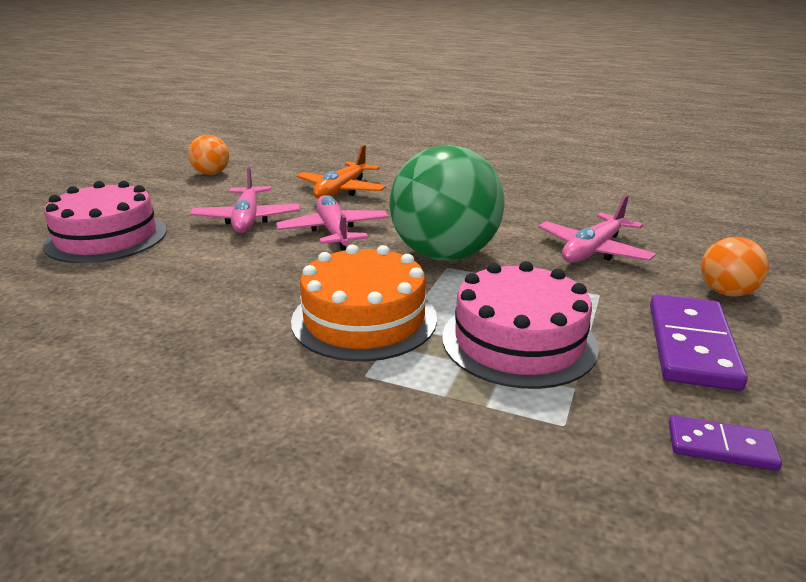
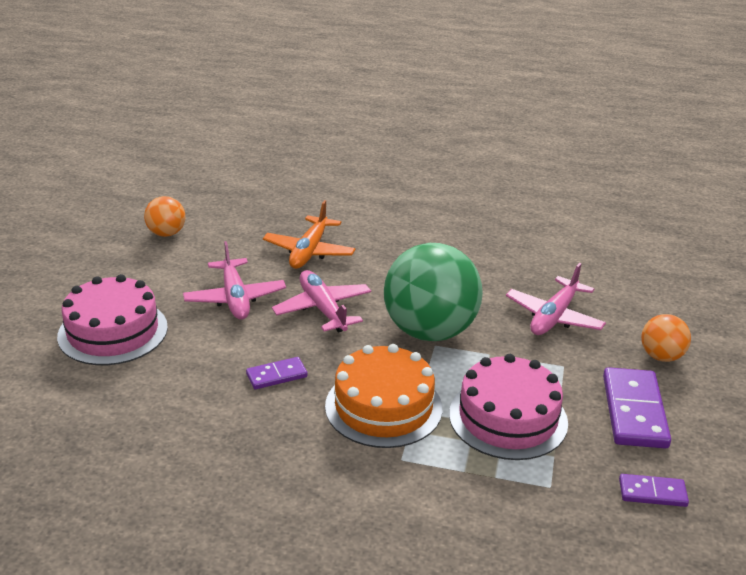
camera: 10 degrees left, 5 degrees up
(254, 282) = (276, 375): none -> purple domino

